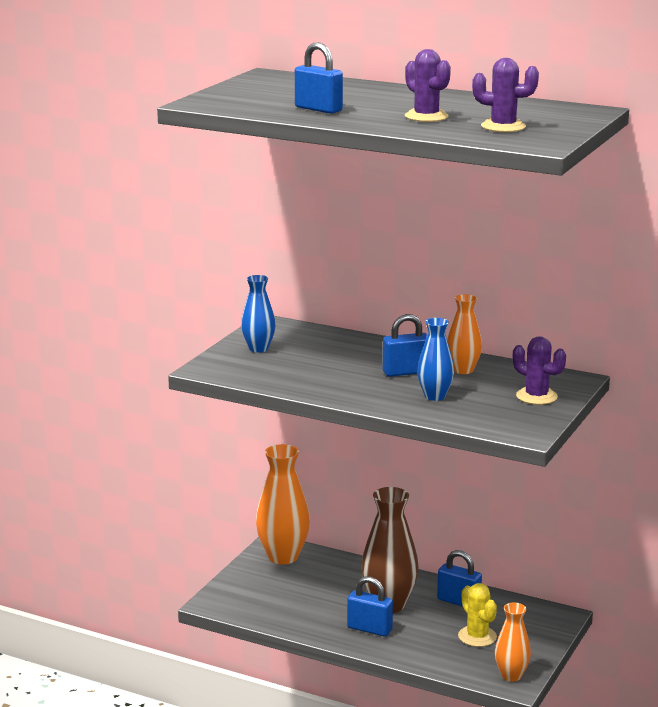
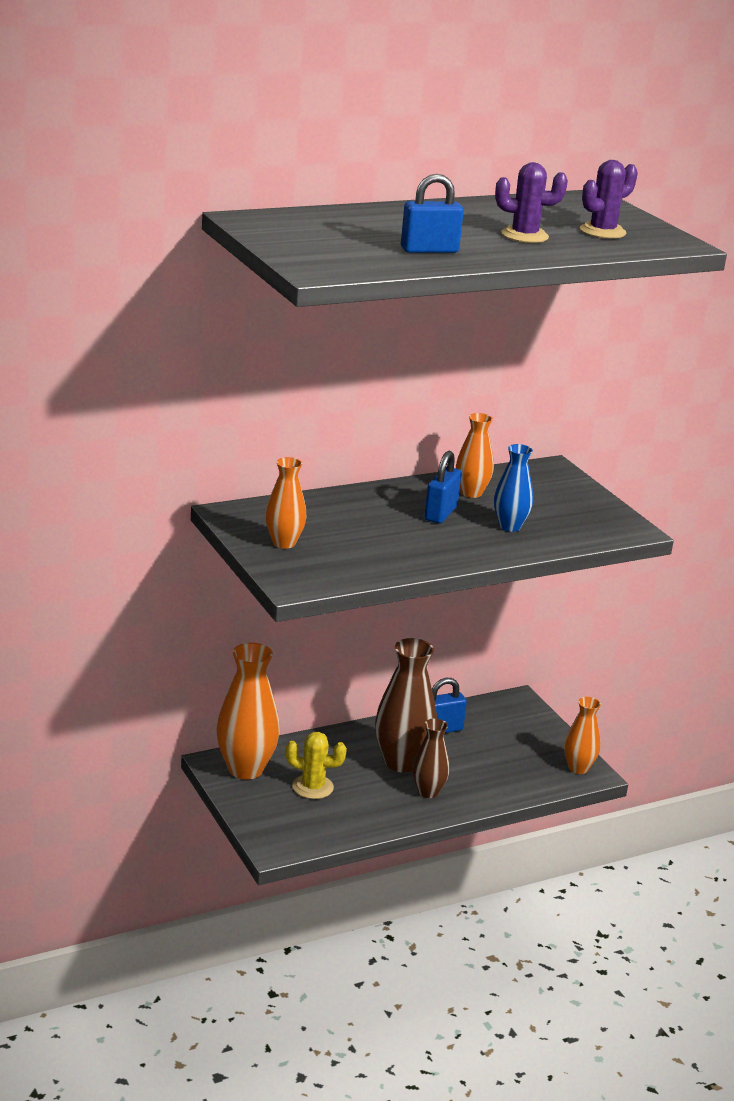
camera: 55 degrees left, 5 degrees up
(258, 348) = (284, 543): blue vase -> orange vase
(369, 629) = (428, 792): blue padlock -> brown vase
(477, 636) = (503, 751): yellow cactus -> yellow cactus (312, 787)
(536, 396) = (566, 494): purple cactus -> none

